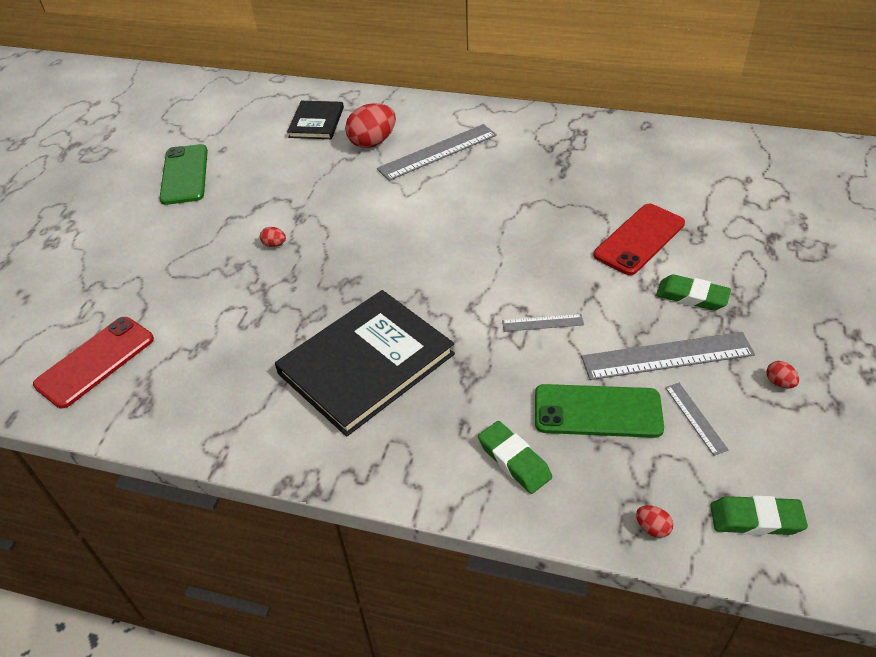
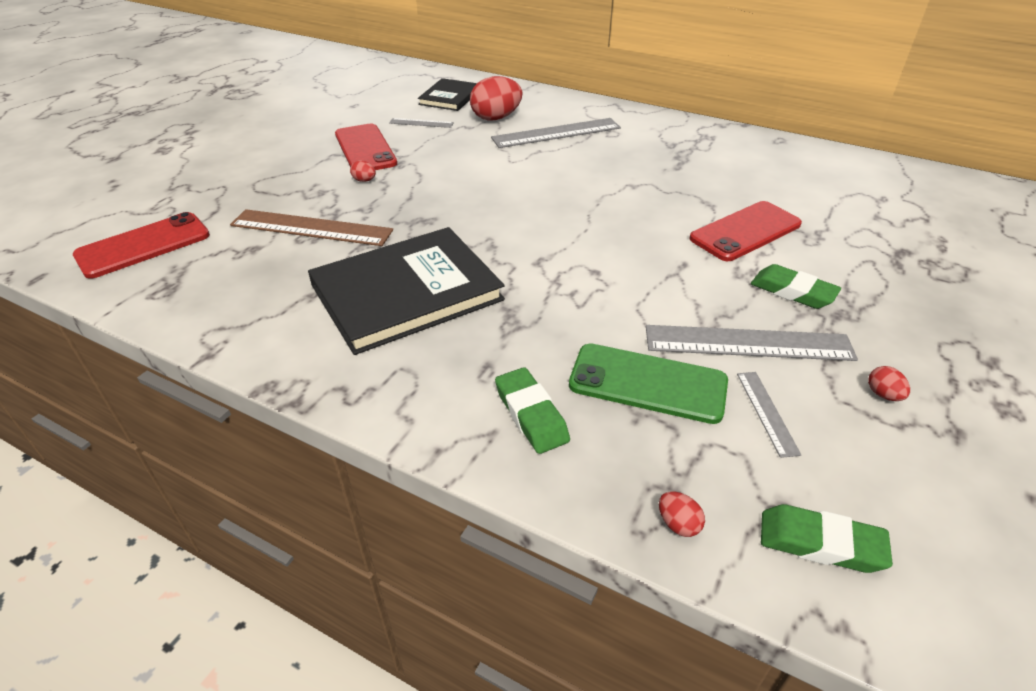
camera: 10 degrees right, 5 degrees down
(185, 175) = (310, 118): green phone -> none
(248, 310) = (311, 228): none -> brown ruler
(258, 205) = (365, 149): none -> red phone
(542, 323) = (612, 288): grey ruler -> grey ruler (421, 123)

